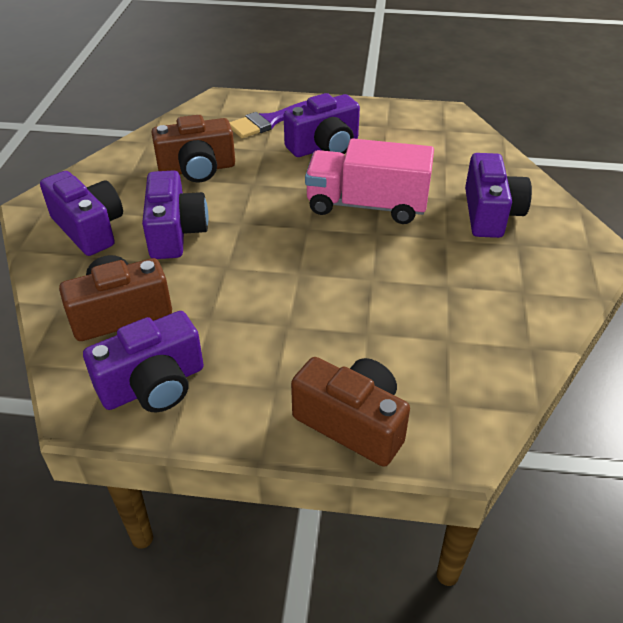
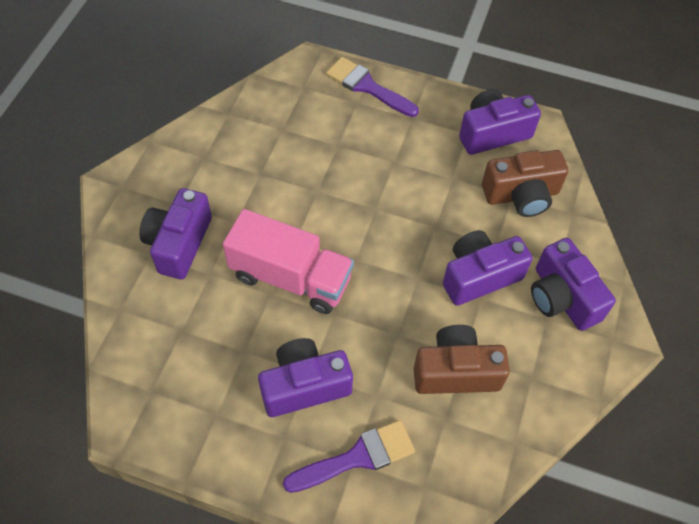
camera: 170 degrees left, 15 degrees up
(175, 232) = (479, 276): purple camera -> purple camera turned 60 degrees clockwise
(352, 423) = (367, 87): brown camera -> purple brush

